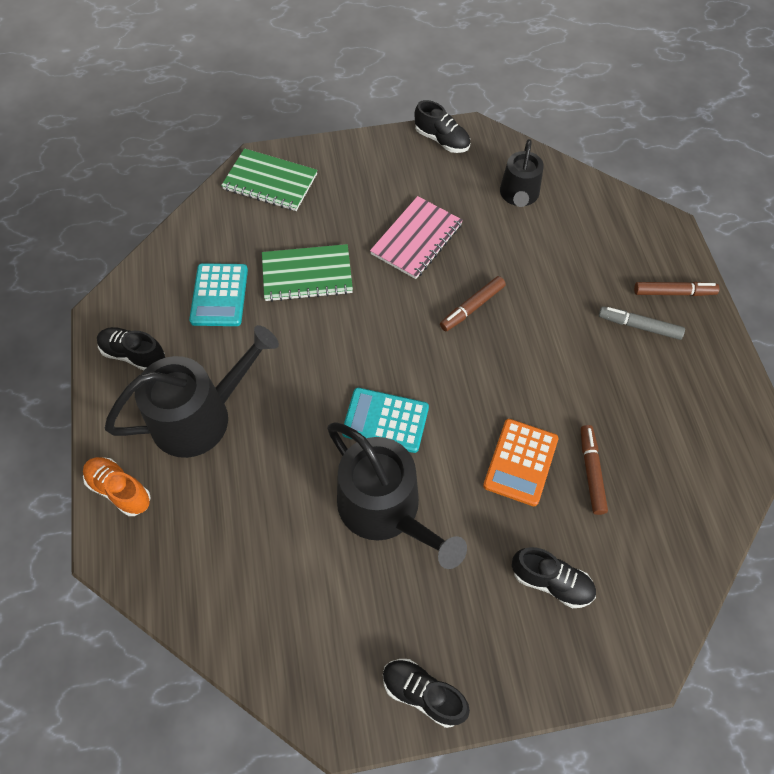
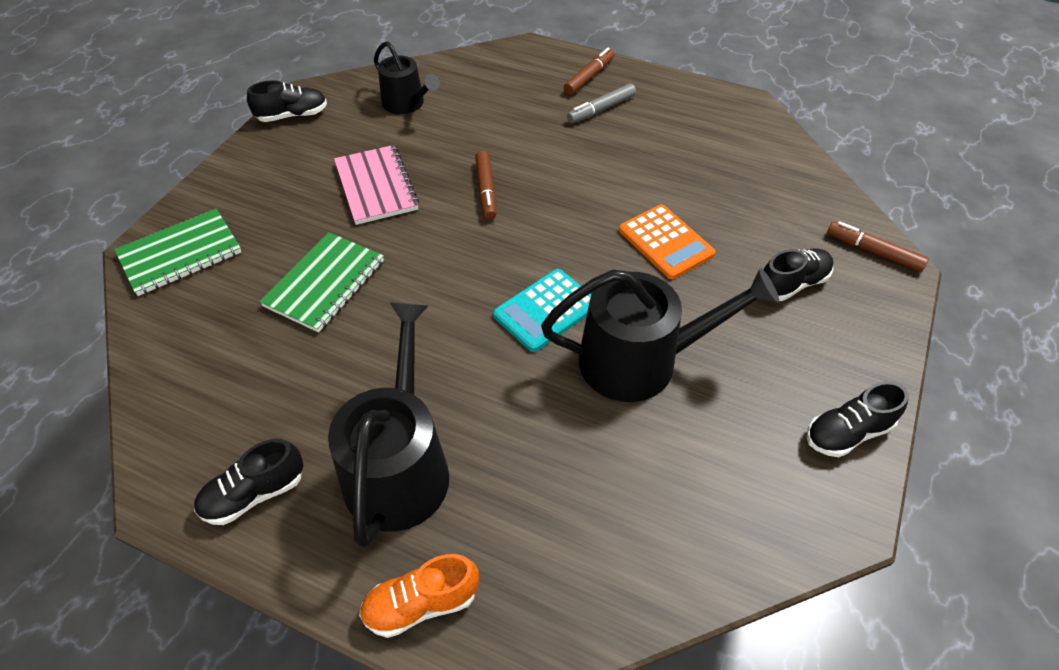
camera: 55 degrees left, 10 degrees down
(219, 295) = (267, 369): turquoise calculator -> none
(591, 472) = (708, 205): brown marker -> brown marker (873, 251)

